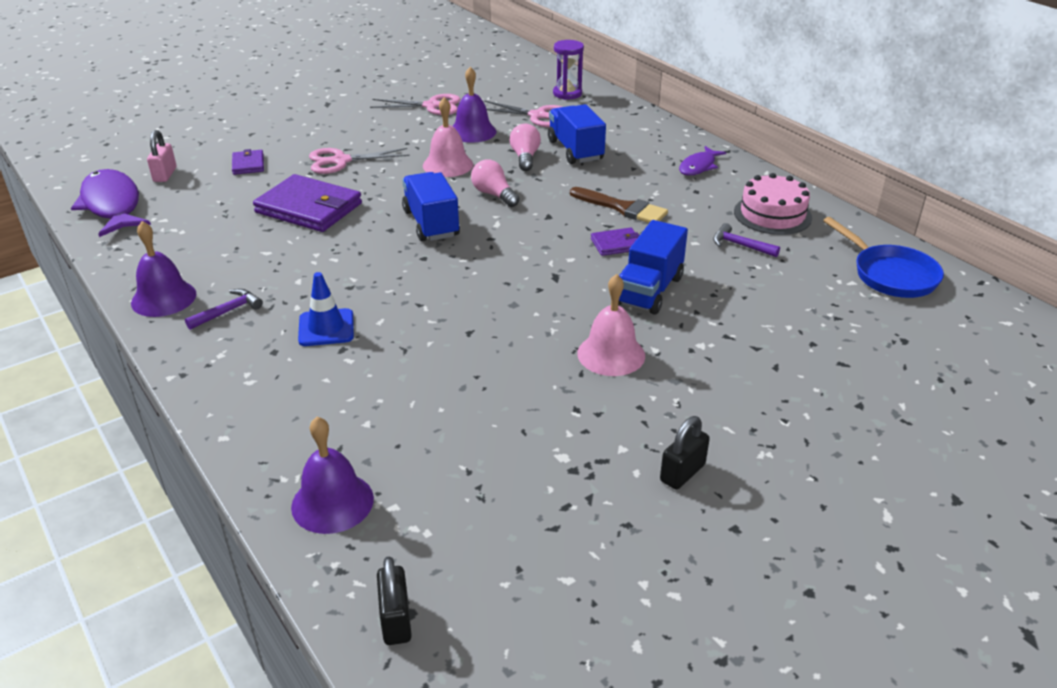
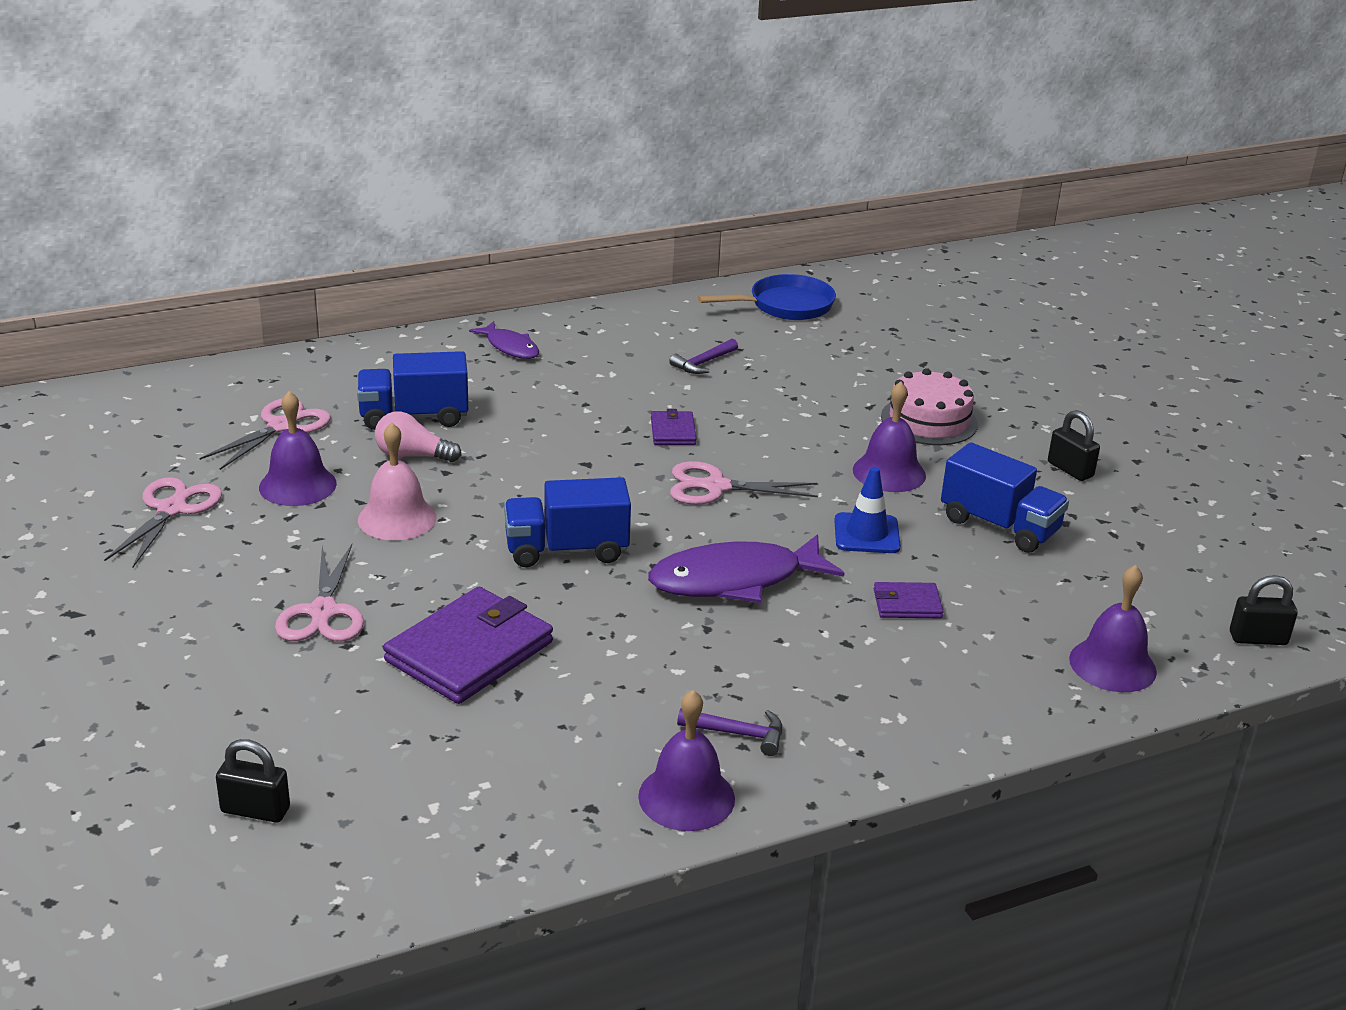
camera: 80 degrees left, 5 degrees down
(112, 205) = (347, 873): purple fish -> purple fish (735, 580)
(165, 175) = (255, 810): pink padlock -> black padlock
(228, 311) = (738, 734): purple hammer -> purple hammer turned 135 degrees clockwise
(248, 164) = (274, 710): purple wallet -> purple wallet (907, 604)
(326, 328) = (798, 652): blue traffic cone -> blue traffic cone (866, 534)
(494, 195) = (509, 493): pink light bulb -> none
(542, 271) = (716, 487): none -> pink scissors
(567, 94) = (221, 392): purple hourglass -> none
(611, 354) = (889, 472): pink bell -> purple bell
(622, 208) = (589, 412): brown brush -> none
(649, 290) = (777, 430): blue truck -> blue truck (999, 526)
(772, 214) = (646, 332): pink cake -> pink cake (929, 420)

